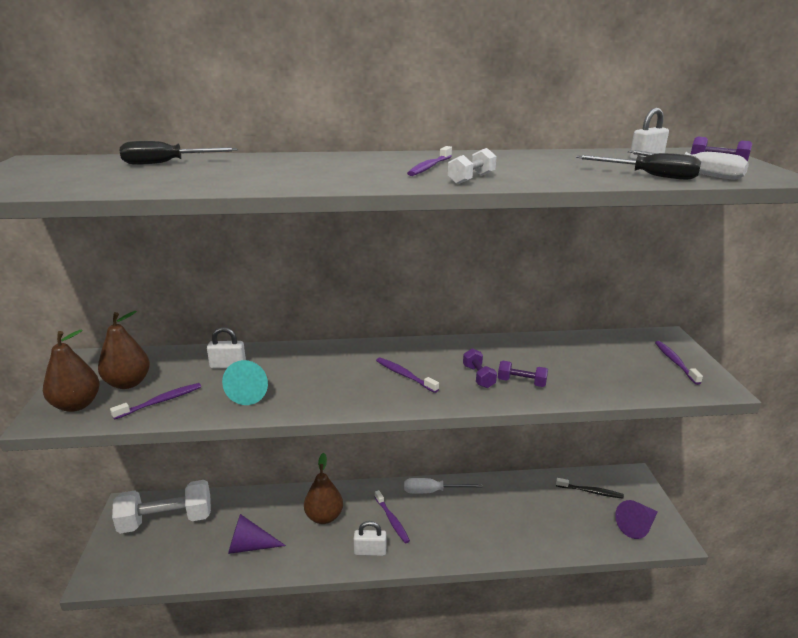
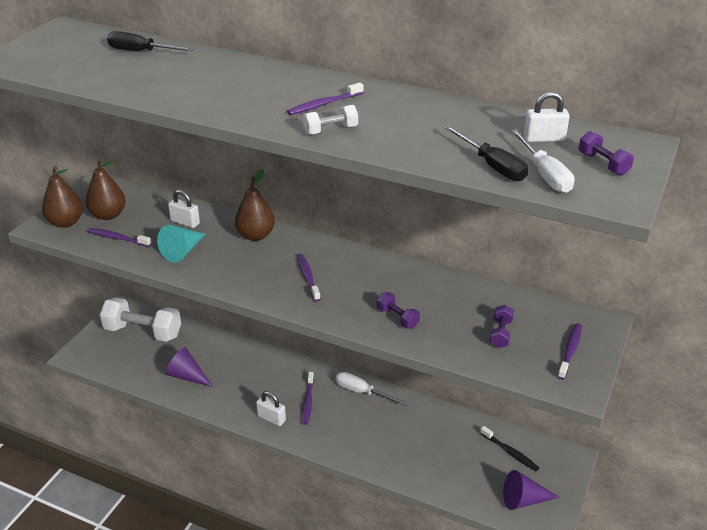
camera: 30 degrees right, 10 degrees up
(160, 401) = (118, 238): purple toothbrush -> purple toothbrush turned 150 degrees counterclockwise
(324, 517) = (257, 376): brown pear -> brown pear (256, 235)
(478, 377) = (367, 299): purple dumbbell -> purple dumbbell (500, 334)

